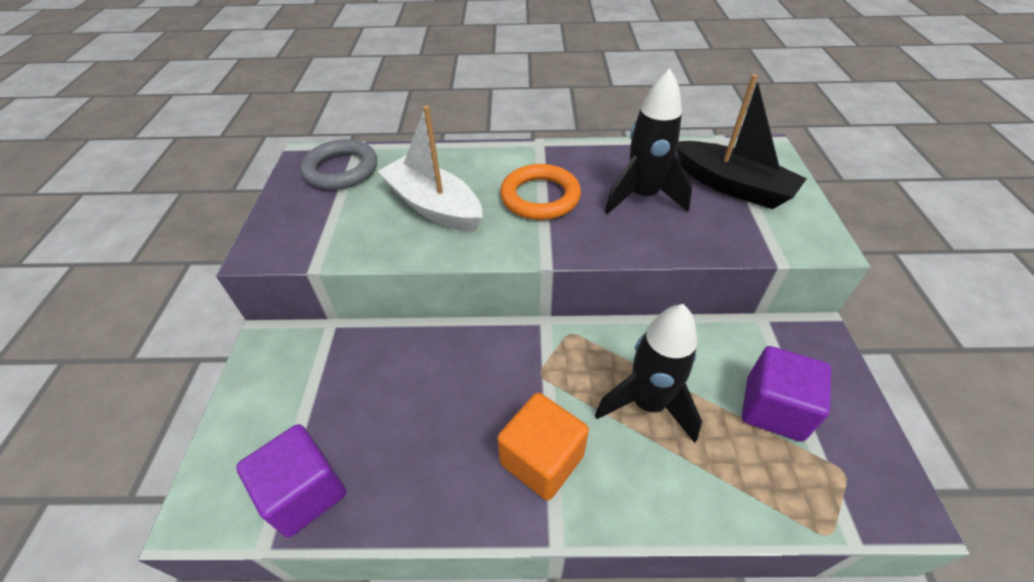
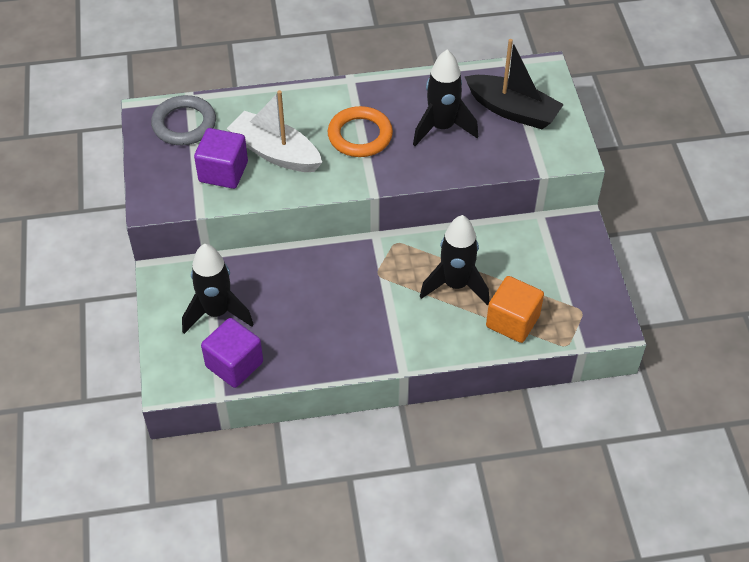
camera: 10 degrees left, 5 degrees up
(312, 403) = (217, 312): none -> black rocket
(542, 459) = (387, 327): orange cube -> orange cube (512, 321)
(773, 408) = (541, 278): purple cube -> purple cube (223, 172)

